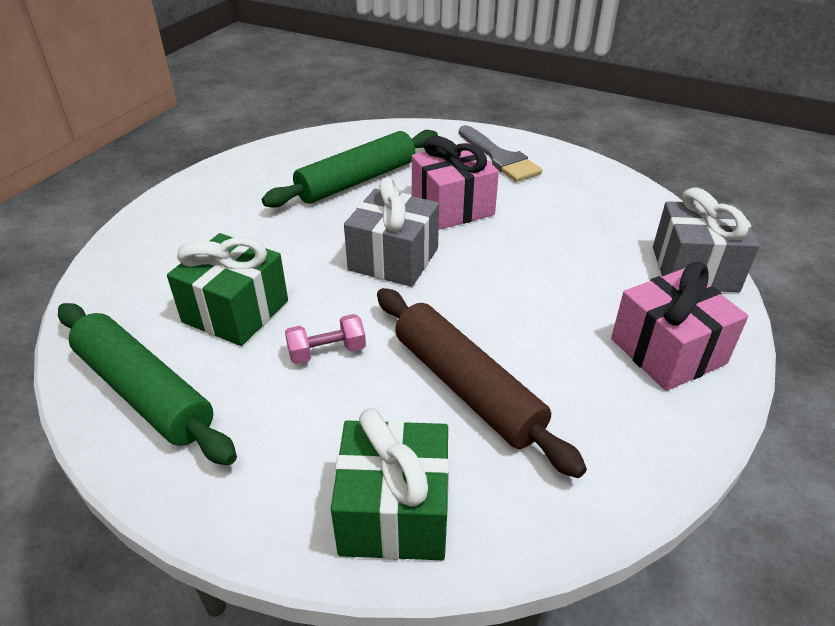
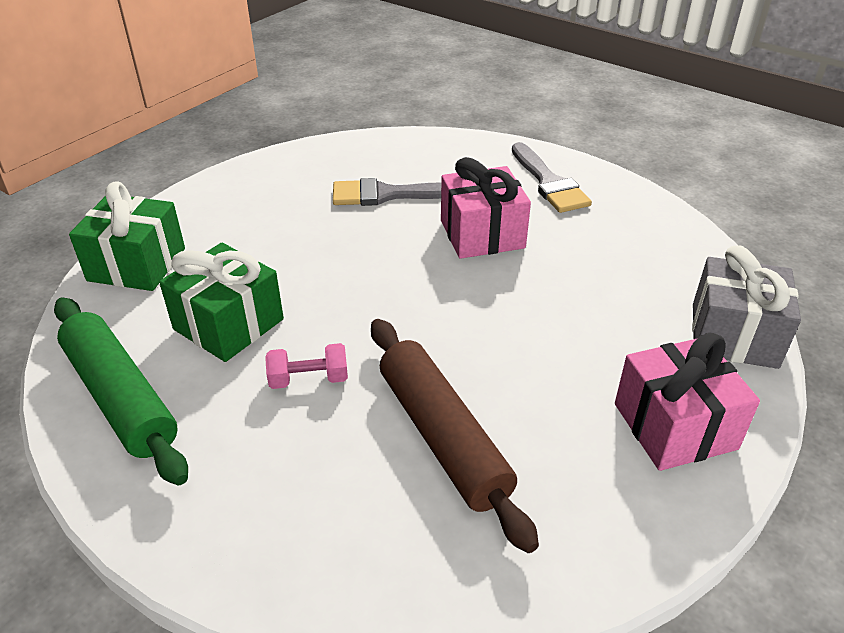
camera: 10 degrees right, 0 degrees up
(356, 181) = (387, 194): green rolling pin -> grey brush
(393, 259) = (403, 286): grey gift -> none
(394, 512) = (332, 558): green gift -> green gift (137, 264)

